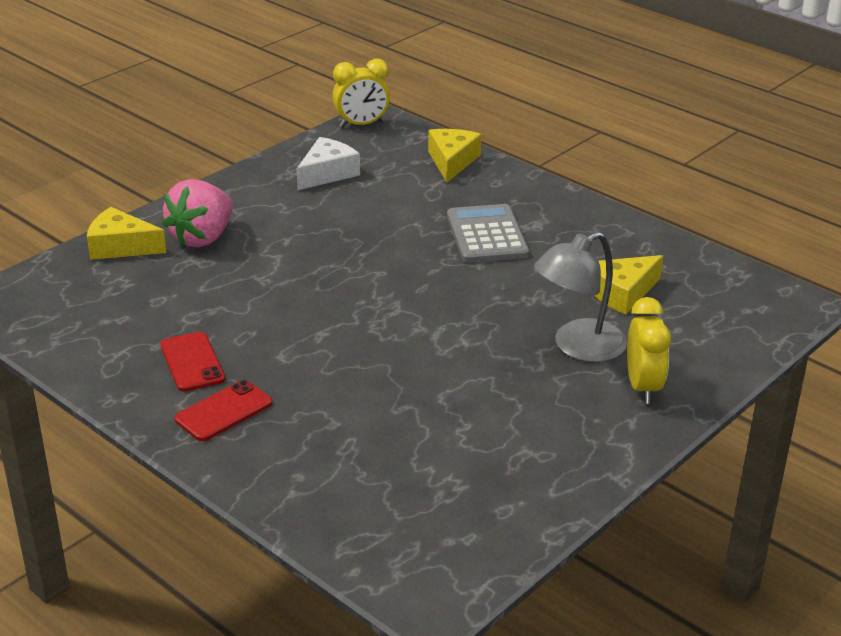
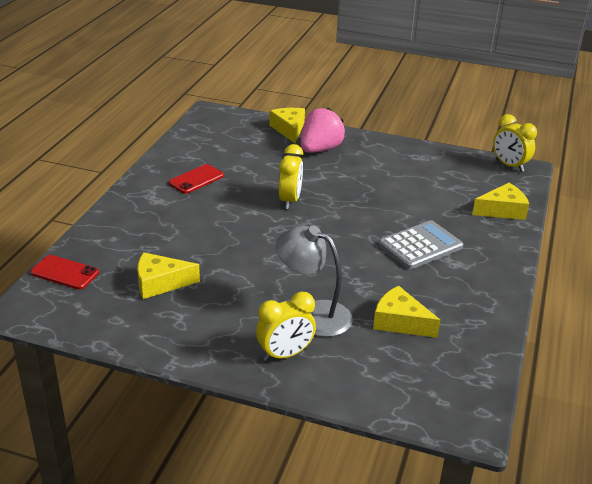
camera: 65 degrees right, 0 degrees up
(202, 238) = (320, 149): pink strawberry -> pink strawberry turned 120 degrees clockwise
(224, 411) = (158, 200): red phone -> red phone (64, 273)
(316, 297) = (290, 200): none -> yellow clock
(327, 173) = (433, 169): white cheese -> none
(442, 453) = (160, 283): none -> yellow cheese

